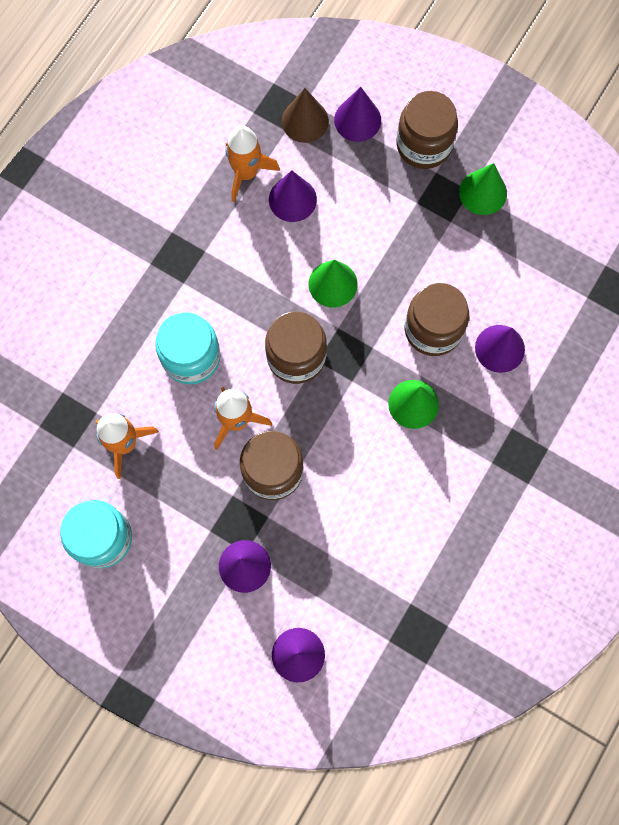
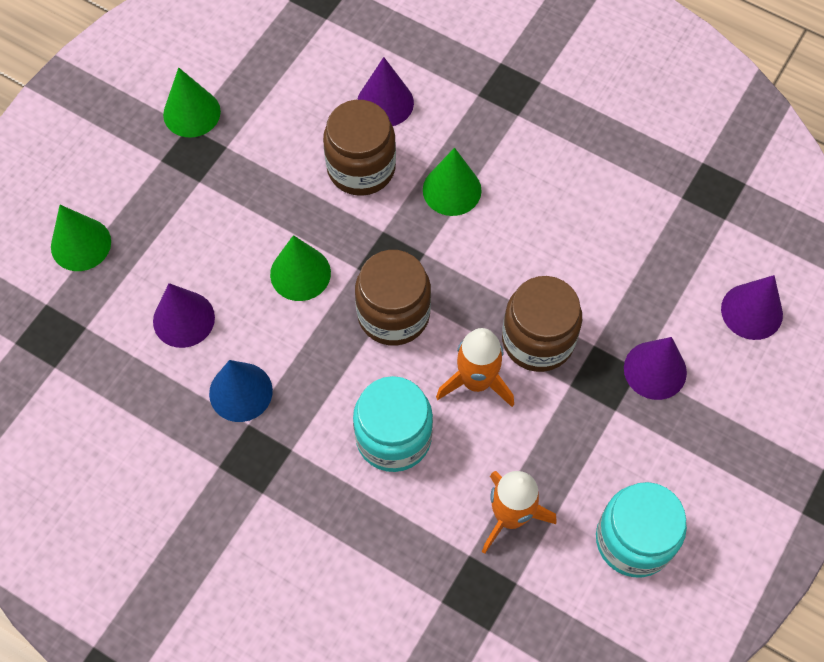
camera: 90 degrees left, 10 degrees down
(231, 244) = (240, 392): none -> blue cone
(246, 173) = (142, 374): orange rocket -> none
(305, 121) = (75, 305): brown cone -> none
(357, 120) = (81, 244): purple cone -> green cone
(424, 145) = (123, 172): brown jar -> none

